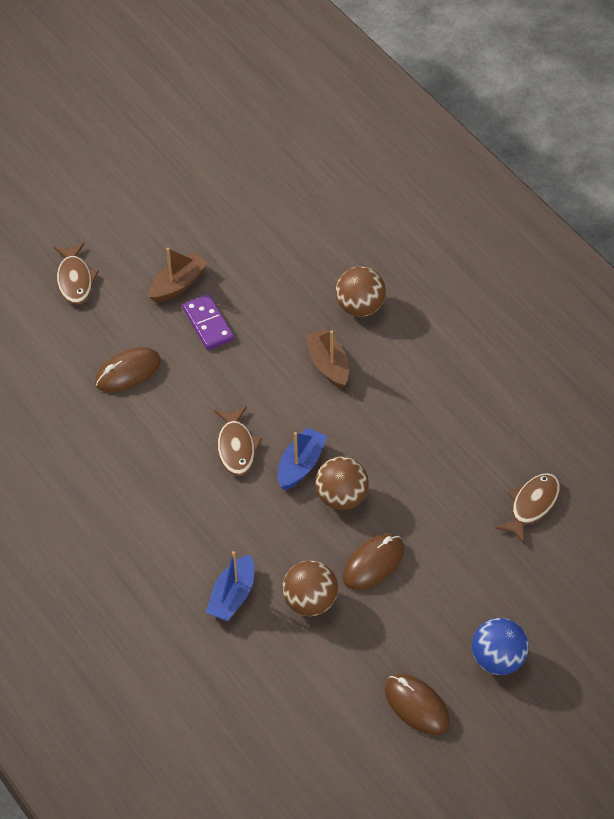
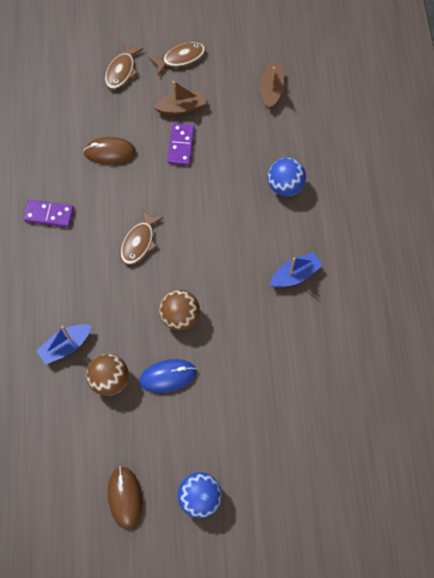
camera: 30 degrees right, 15 degrees up
(106, 473) = (49, 215): none -> purple domino
(301, 465) = (170, 278): blue boat -> blue boat (295, 275)
(328, 365) = (236, 216): brown boat -> brown boat (271, 90)
(360, 307) = (285, 186): brown ball -> blue ball
(373, 564) = (168, 376): brown mouse -> blue mouse
(532, 506) = (299, 396): brown fish -> brown fish (181, 58)

